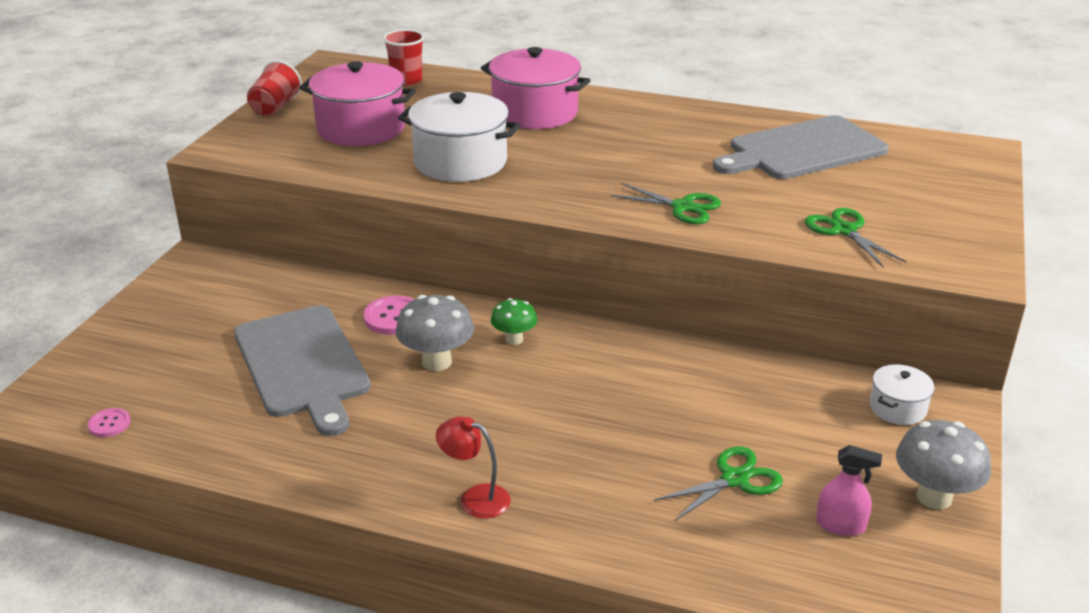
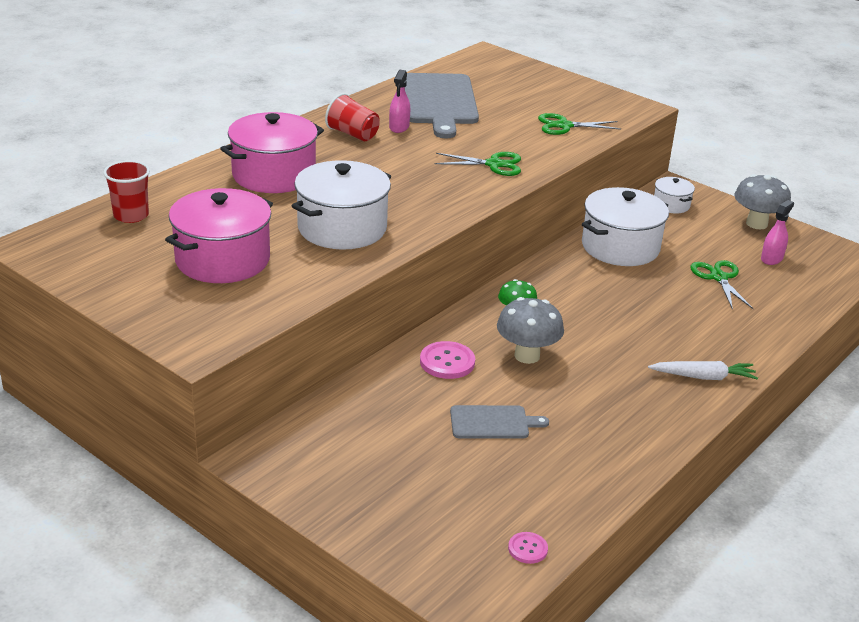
camera: 70 degrees left, 0 degrees up
(275, 107) = (116, 297): red cup -> red cup (353, 134)
(303, 364) = (492, 422): grey cutting board -> grey cutting board, size x0.51
(475, 498) = (703, 377): red lamp -> white carrot
(682, 207) = (494, 164): green scissors -> green scissors turned 45 degrees clockwise
(709, 143) = (399, 127): none -> pink spray bottle
(734, 384) = (620, 247): none -> white pot

